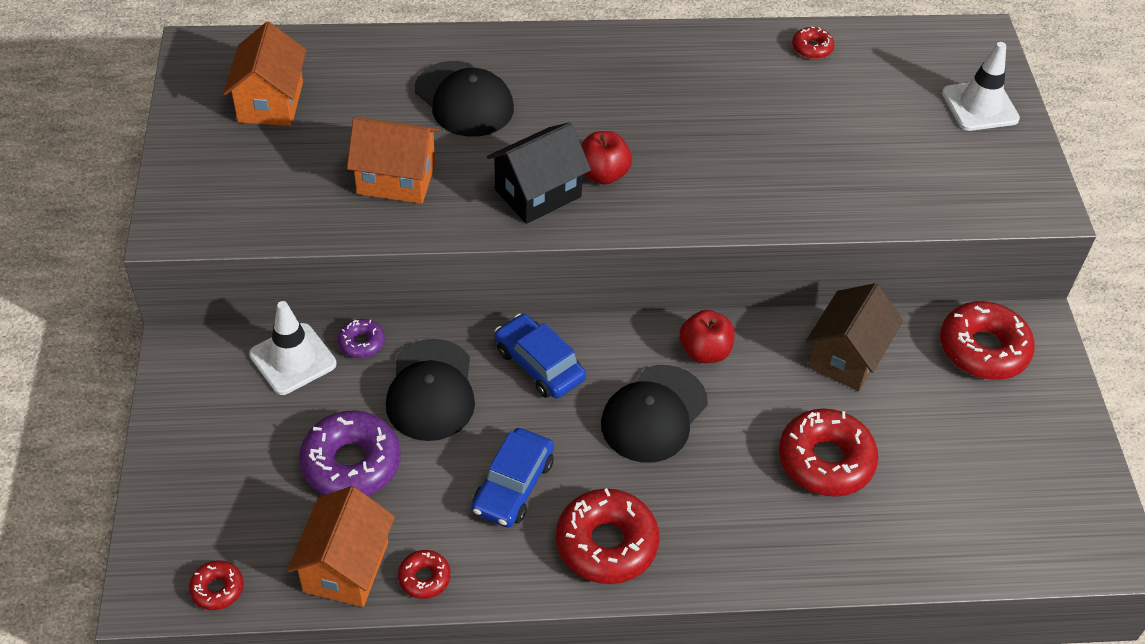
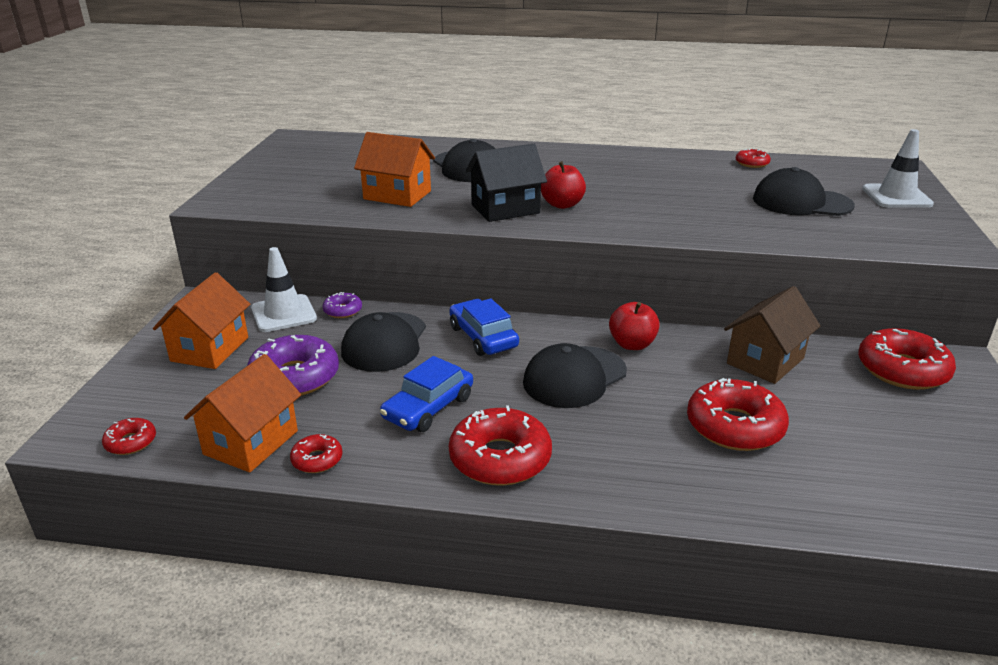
camera: 15 degrees right, 20 degrees down
(270, 102) = (327, 159): orange house -> orange house (210, 349)
(875, 132) = (801, 202): none -> black cap

